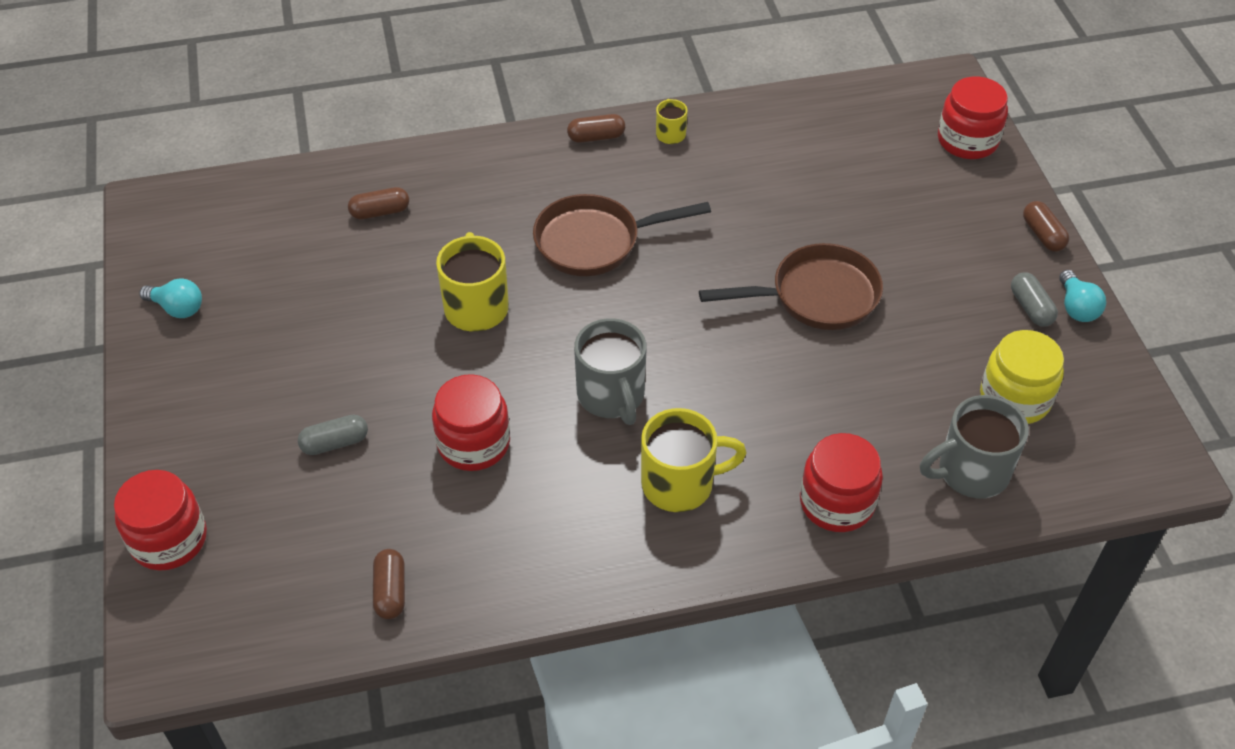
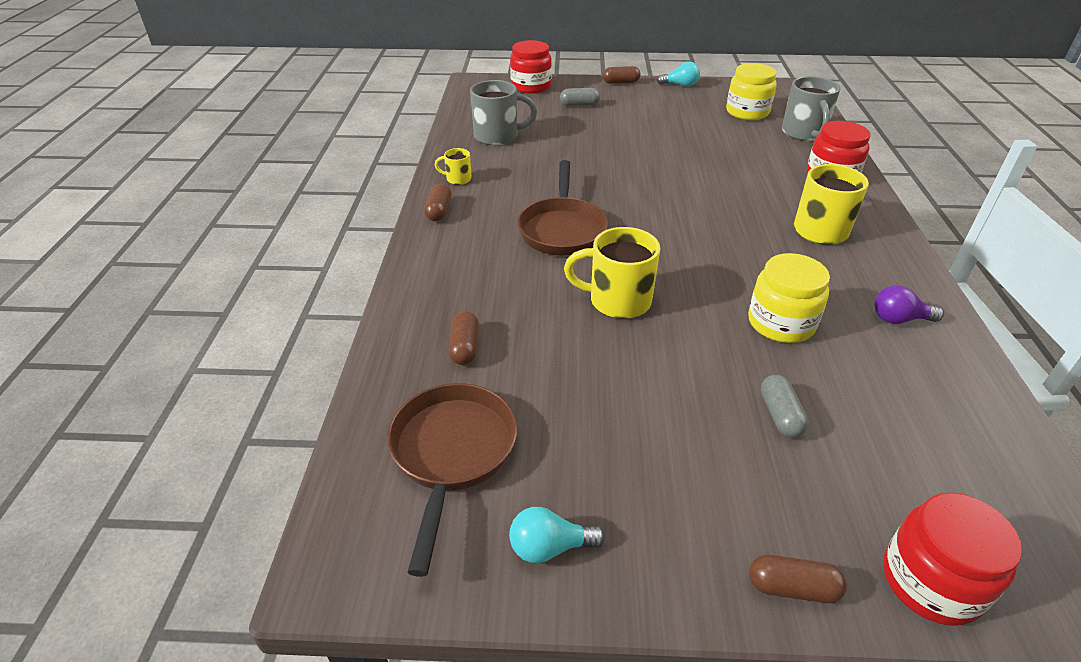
camera: 75 degrees left, 10 degrees down
(177, 308) = (549, 547): turquoise light bulb -> turquoise light bulb turned 135 degrees counterclockwise
(390, 591) = (957, 395): brown capsule -> brown capsule (792, 588)
(473, 443) = (781, 323): red jar -> yellow jar
(508, 552) = (899, 319): none -> purple light bulb
(611, 396) = (732, 246): grey mug -> grey mug (498, 136)
(816, 296) = (650, 153): brown pan -> brown pan (452, 454)
(1031, 308) = (677, 95): grey capsule -> grey capsule (579, 105)

